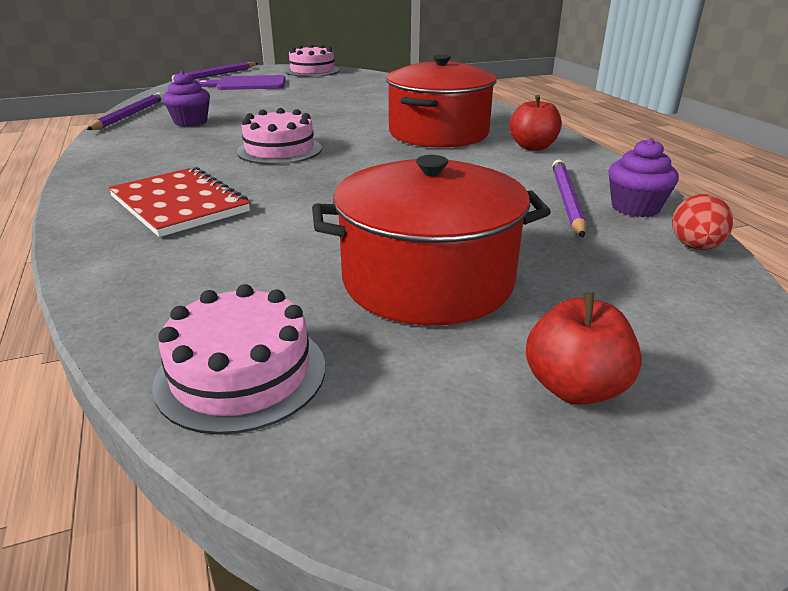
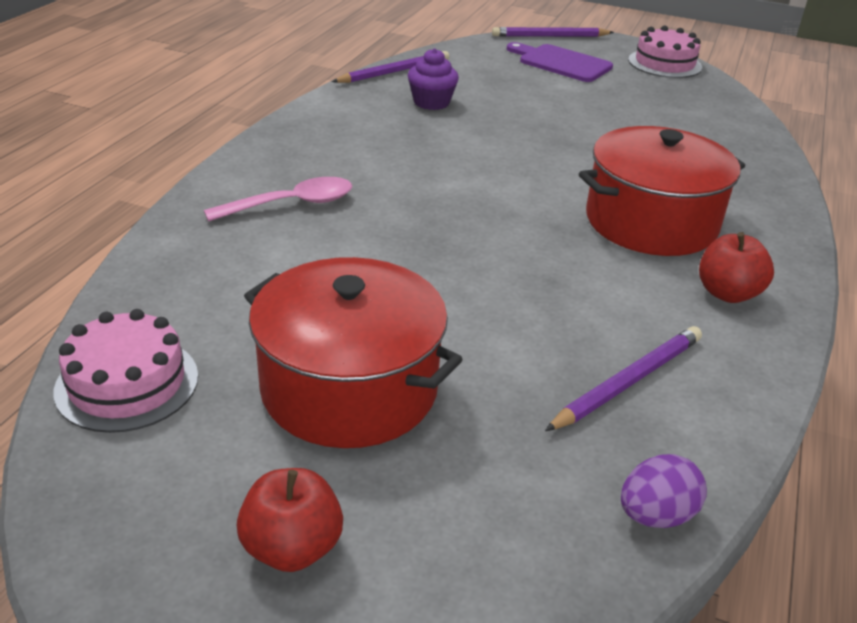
camera: 40 degrees right, 5 degrees up
(179, 204) = (291, 204): red notebook -> pink spoon
(279, 150) = (455, 175): pink cake -> none
(635, 207) = (688, 434): purple cupcake -> none
(695, 247) = (655, 515): red egg -> purple egg

